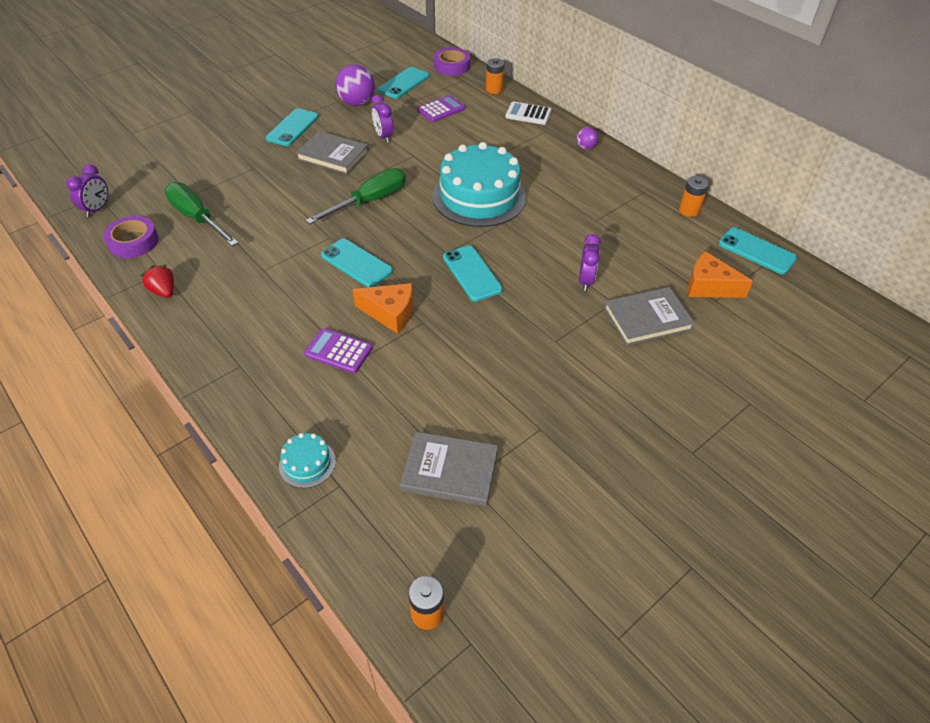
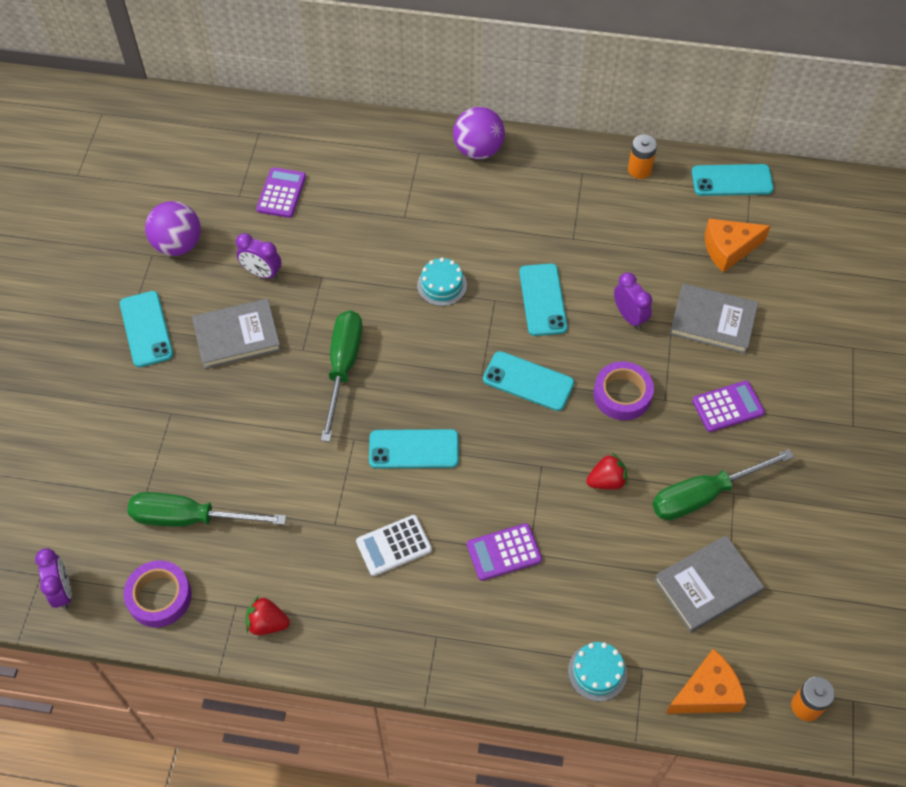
camera: 40 degrees left, 10 degrees up
(390, 313) = (504, 479): orange cheese -> orange cheese (706, 693)
(404, 83) = (198, 181): turquoise phone -> turquoise phone (543, 300)
(452, 66) = (224, 119): purple tape -> purple tape (622, 394)
(455, 359) = (606, 481): none -> red strawberry
(479, 196) = (442, 285): turquoise cake -> turquoise cake, size x0.43
(494, 89) = (307, 126): orange battery -> none
(516, 414) = (704, 495): none -> green screwdriver
(528, 114) = (378, 140): white calculator -> white calculator (394, 545)
(585, 147) = (478, 150): purple ball -> purple ball, size x1.93
(598, 374) = (728, 407): none -> purple calculator
(647, 319) = (713, 321): grey book -> grey book turned 75 degrees clockwise

